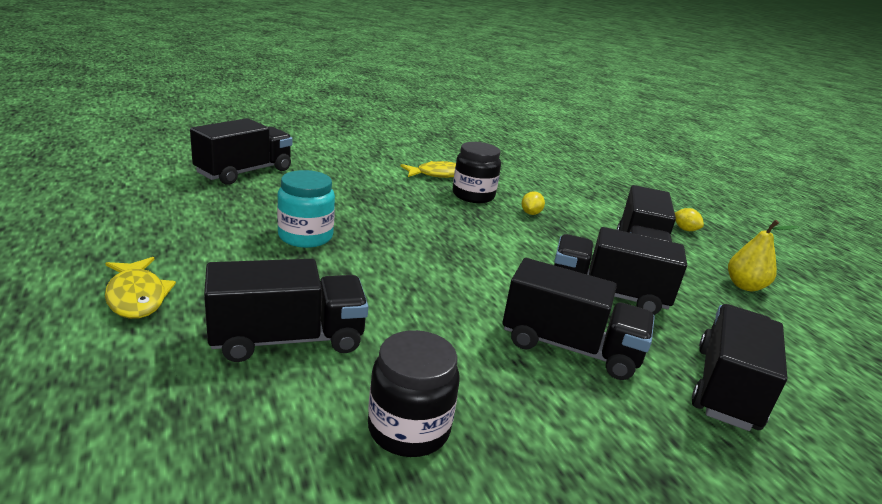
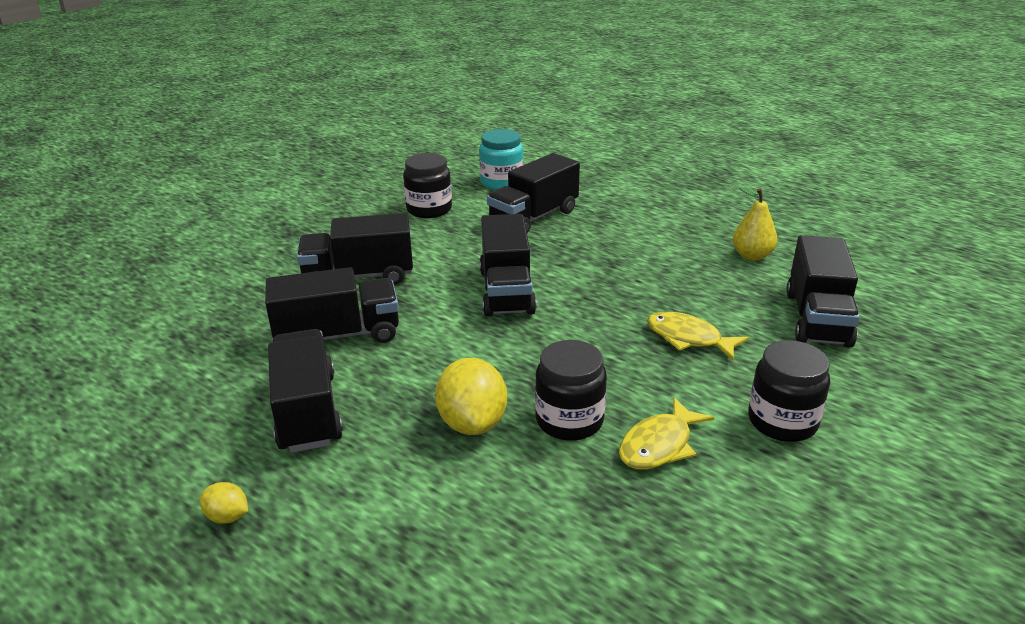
camera: 155 degrees right, 5 degrees up
(137, 296) = (641, 205): yellow fish -> yellow fish (688, 338)
(305, 236) = (634, 277): turquoise jar -> turquoise jar (501, 182)
(364, 159) = (782, 421): none -> black jar
(530, 213) = (472, 423): yellow lemon -> yellow lemon, size x2.03
(726, 388) = (235, 292): black truck -> black truck (506, 291)
(745, 286) = (169, 419): yellow pear -> yellow pear (752, 256)

